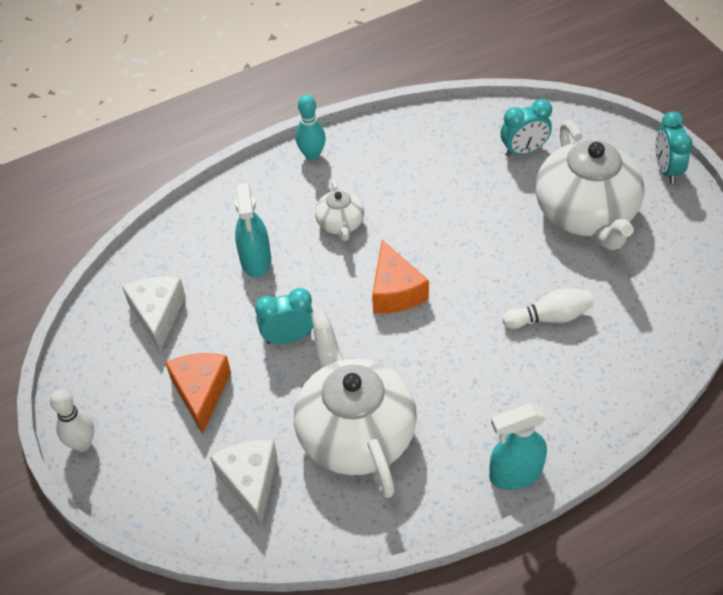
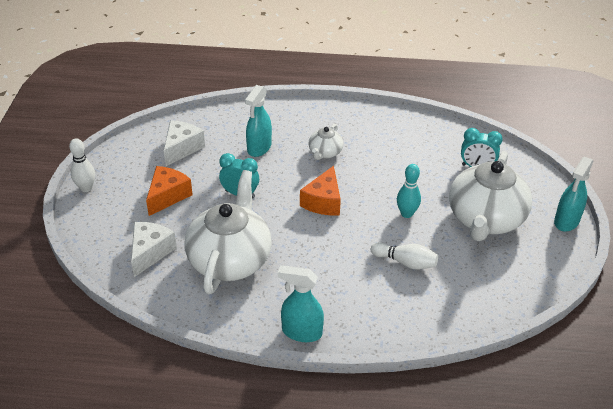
camera: 30 degrees right, 10 degrees down
(312, 155) = (342, 111): turquoise bowling pin -> turquoise bowling pin (406, 214)
(666, 170) = (566, 221): turquoise clock -> turquoise spray bottle

